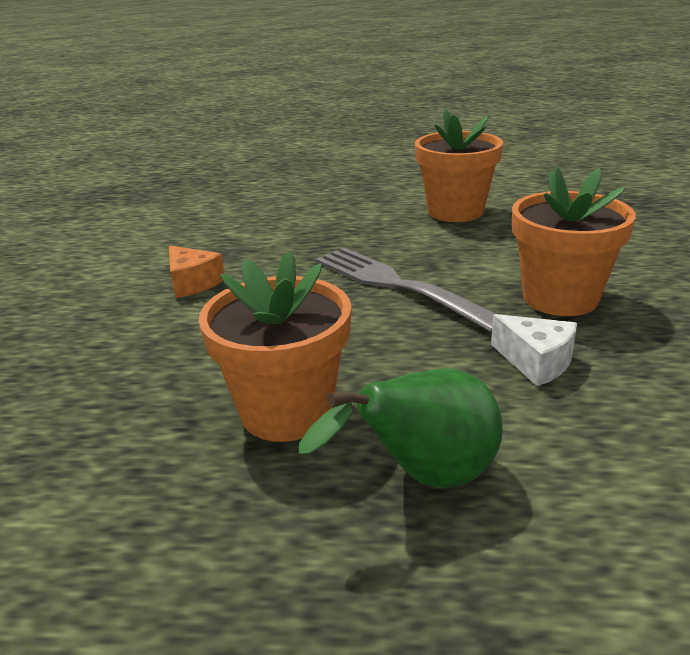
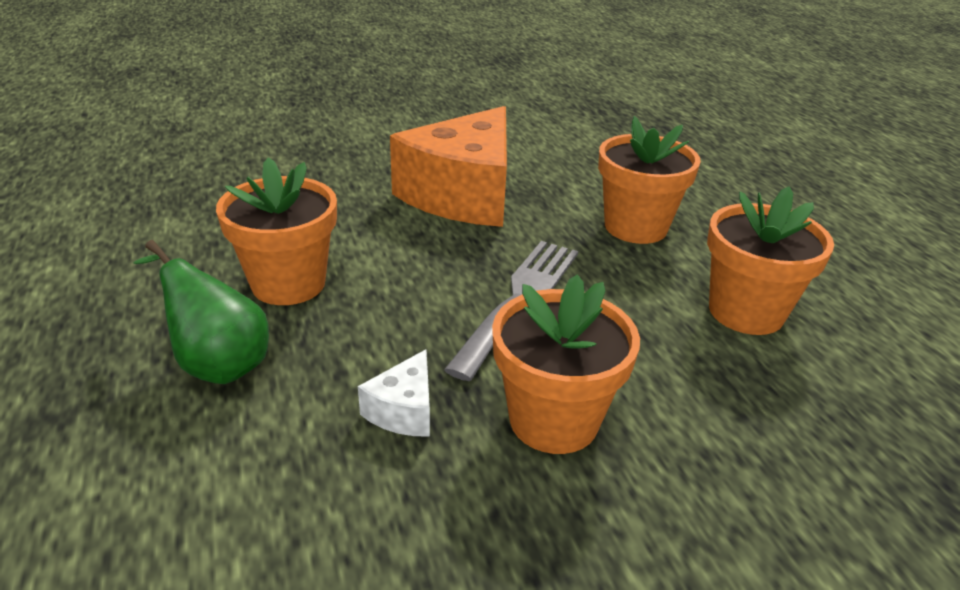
camera: 65 degrees right, 5 degrees up
(192, 283) = (463, 194): orange cheese -> orange cheese, size x2.45
(320, 222) = (635, 227): none -> orange flower pot

